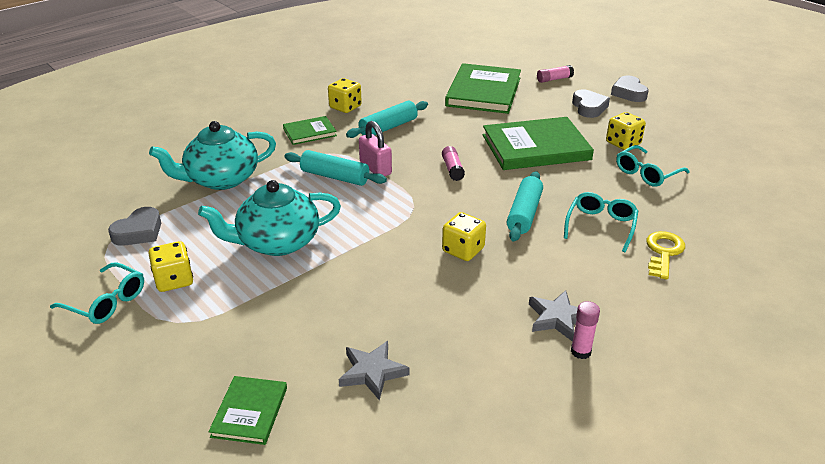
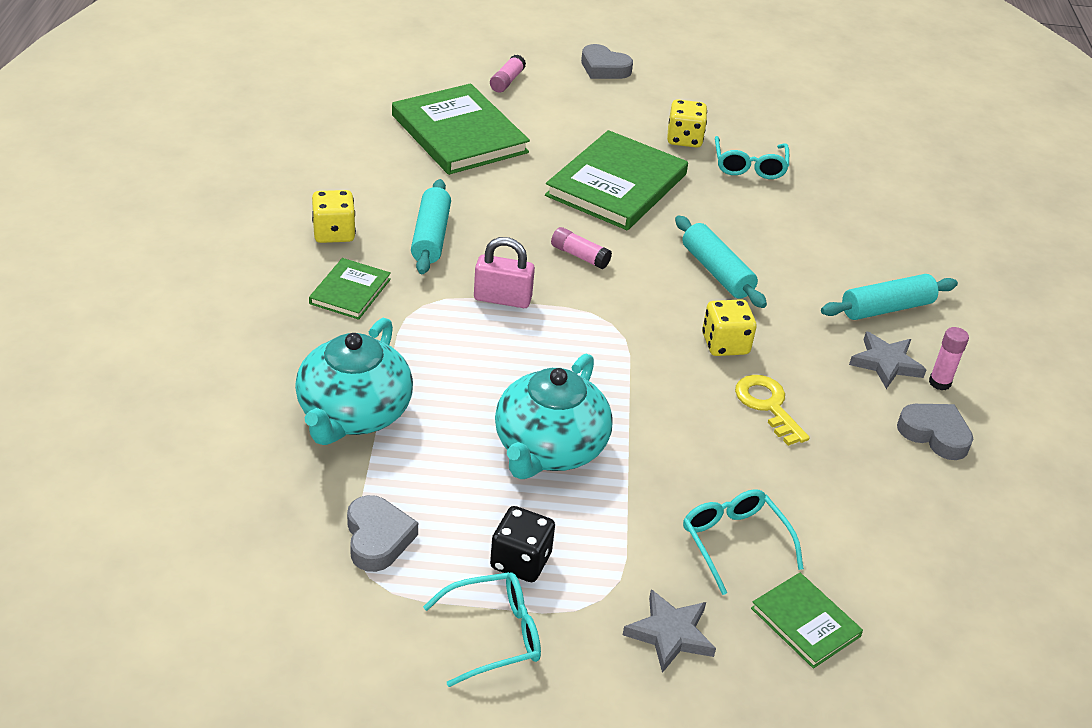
camera: 50 degrees left, 5 degrees up
(174, 280) = (520, 561): yellow dice -> black dice
(335, 177) = (477, 334): turquoise rolling pin -> turquoise rolling pin (886, 308)
(372, 372) = (835, 513): grey star -> grey star (670, 634)
(589, 107) = (593, 106): grey heart -> grey heart (934, 434)
(601, 226) = (791, 248): turquoise glasses -> turquoise glasses (734, 542)
(663, 252) = (869, 248): yellow key -> yellow key (767, 406)

